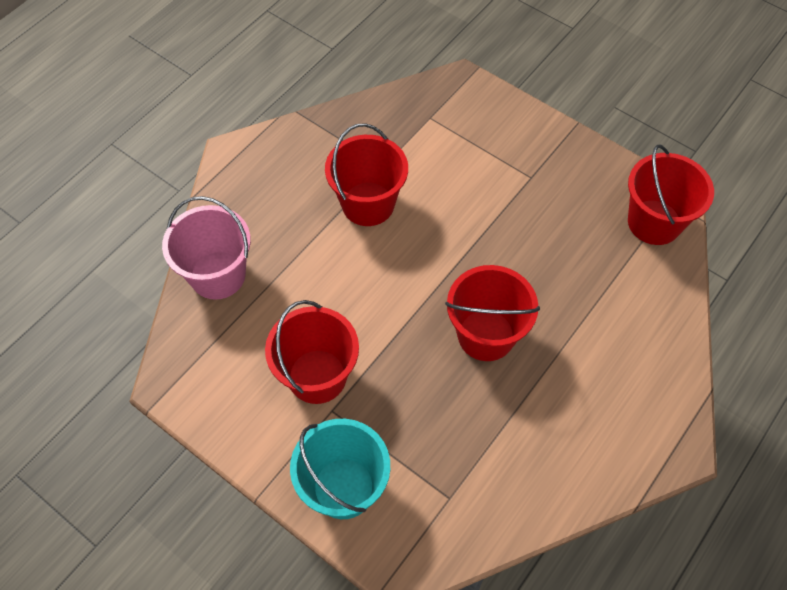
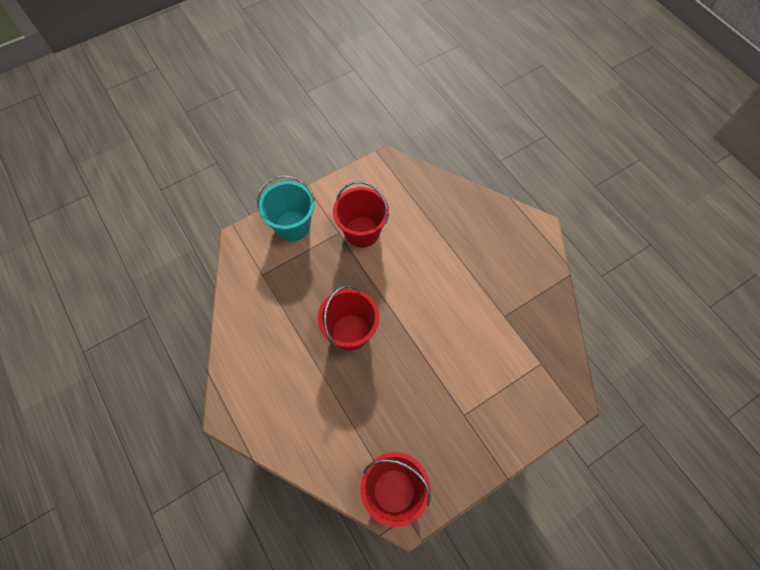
camera: 110 degrees right, 5 degrees up
(218, 275) = (448, 199): pink bucket -> none
(368, 204) = (474, 296): red bucket -> none

